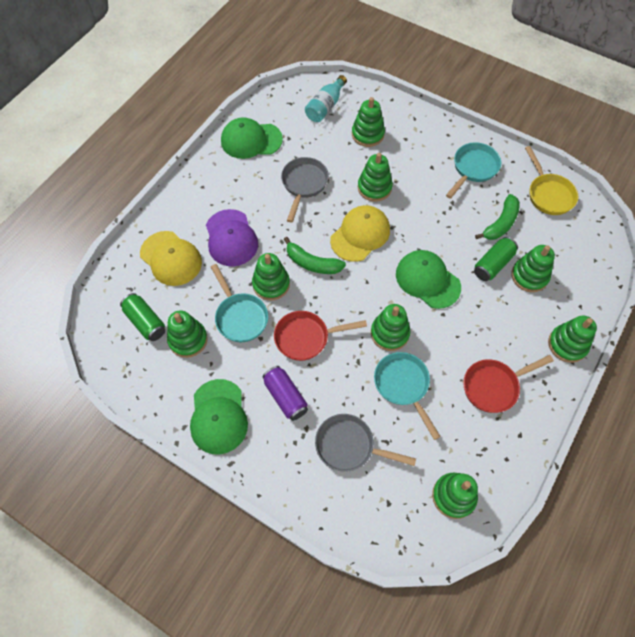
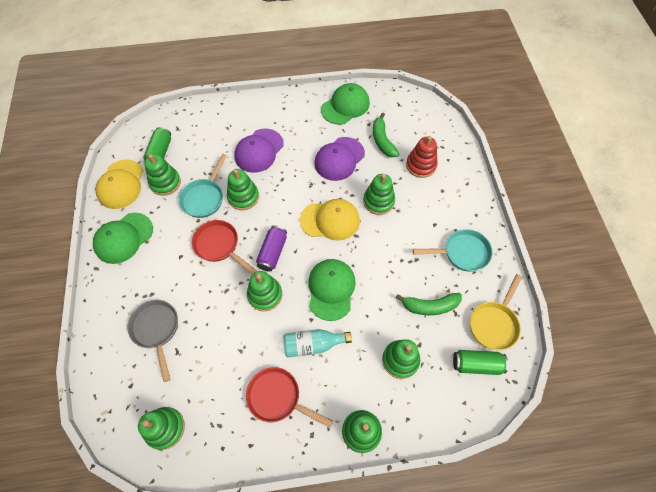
camera: 50 degrees right, 0 degrees up
(171, 258) = (216, 132): yellow cap -> yellow cap (121, 184)
(251, 140) = (345, 106): green cap -> green cap turned 90 degrees clockwise
(285, 397) = (165, 265): purple can -> purple can (272, 252)
(303, 184) = (339, 159): grey pan -> purple cap
(312, 263) = (280, 208): green banana -> green banana (382, 141)
(325, 106) = (418, 125): turquoise bottle -> turquoise bottle (313, 345)
(367, 134) = (421, 165): green stacking toy -> red stacking toy
(403, 386) = (229, 333): turquoise pan -> none
(493, 264) = (386, 325): green can -> green can (476, 364)

